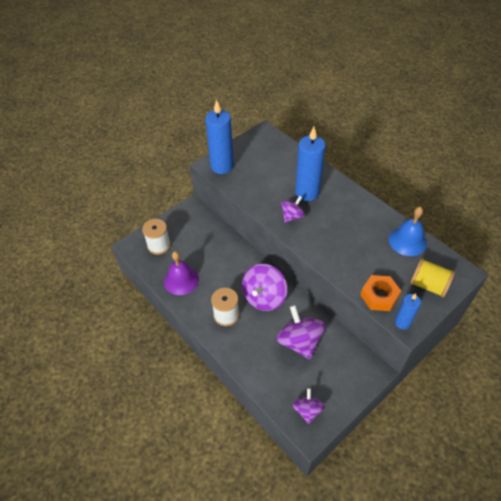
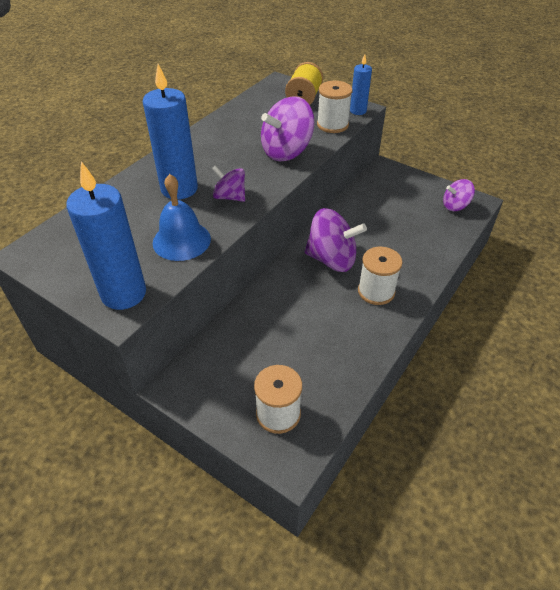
camera: 105 degrees left, 5 degrees down
(181, 280) = (339, 358): purple bell -> none
(299, 341) = (380, 221): purple spinning top -> purple spinning top (286, 152)
(379, 296) = (332, 125): orange nut -> white spool
(407, 241) = (247, 111): blue bell -> blue bell (181, 240)

